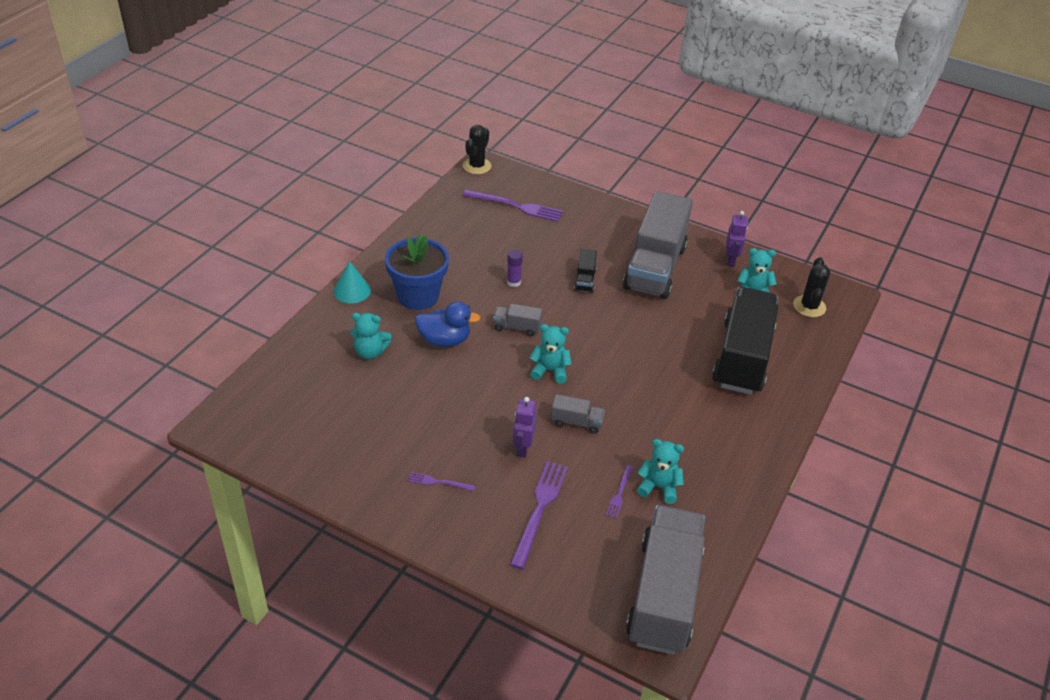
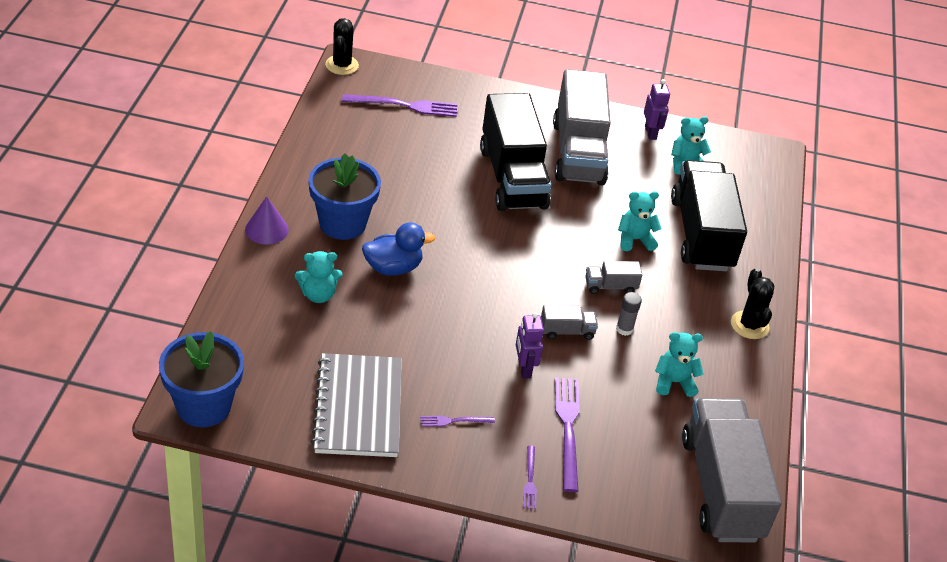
camera: 20 degrees left, 0 degrees up
(232, 428) = (204, 406): none -> blue flower pot
(352, 291) = (266, 229): turquoise cone -> purple cone
(360, 454) = (358, 408): none -> grey notebook
(513, 282) = (438, 192): purple glue stick -> none
(517, 327) = (463, 241): grey truck -> grey truck (610, 286)
(550, 370) = (517, 282): turquoise teddy bear -> turquoise teddy bear (634, 240)
(585, 280) = (512, 177): black truck -> black truck, size x2.46
(619, 493) = (639, 396): purple fork -> purple fork (530, 480)
(631, 430) = (624, 329): none -> grey glue stick
(809, 306) = (745, 170): black cactus -> black cactus (749, 325)

